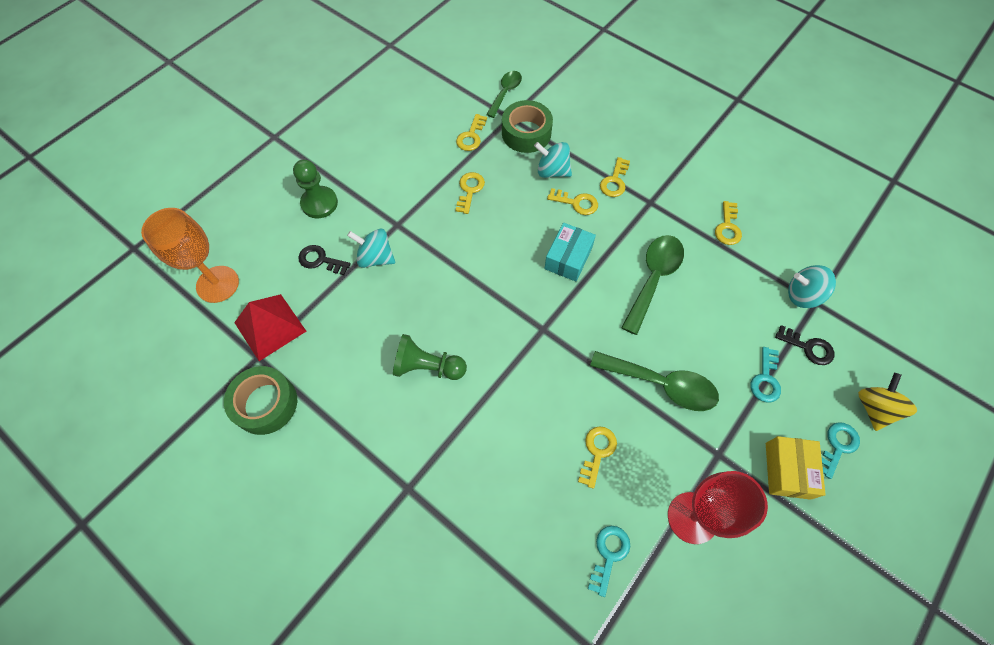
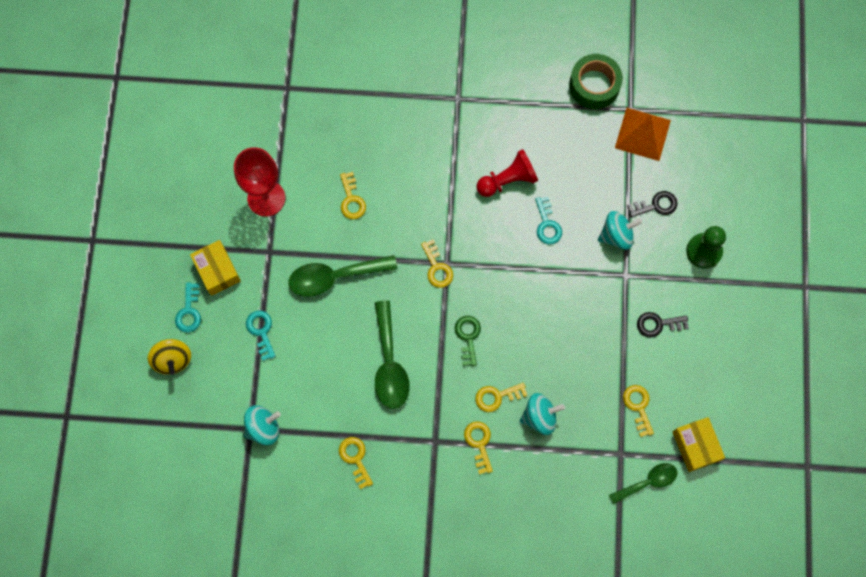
camera: 145 degrees right, 10 degrees up
(217, 284) = (711, 137): orange goblet -> none
(270, 326) = (642, 134): red pyramid -> orange pyramid
(427, 367) = (508, 180): green pawn -> red pawn
(452, 93) = (696, 446): none -> yellow box
(469, 190) = (594, 348): yellow key -> yellow key (437, 268)
(505, 93) = (647, 482): green spoon -> green spoon turned 105 degrees counterclockwise
(526, 133) = (592, 445): green tape -> none
(568, 258) = (468, 337): turquoise box -> green key
(609, 554) = (307, 143): turquoise key -> turquoise key (547, 224)
(808, 347) = (240, 381): black key -> black key (658, 324)

